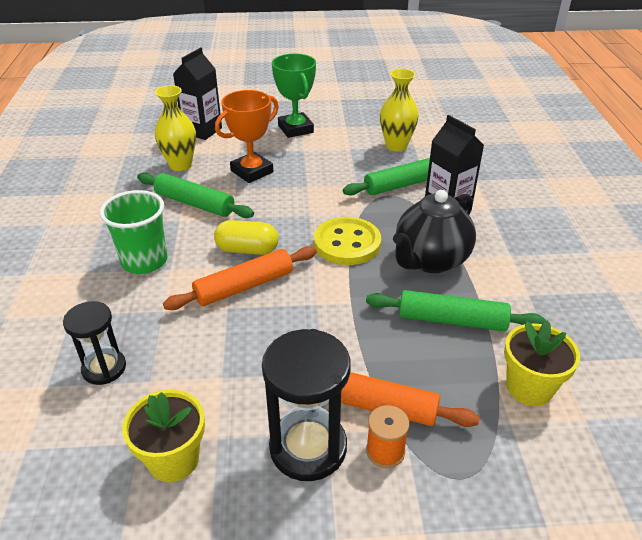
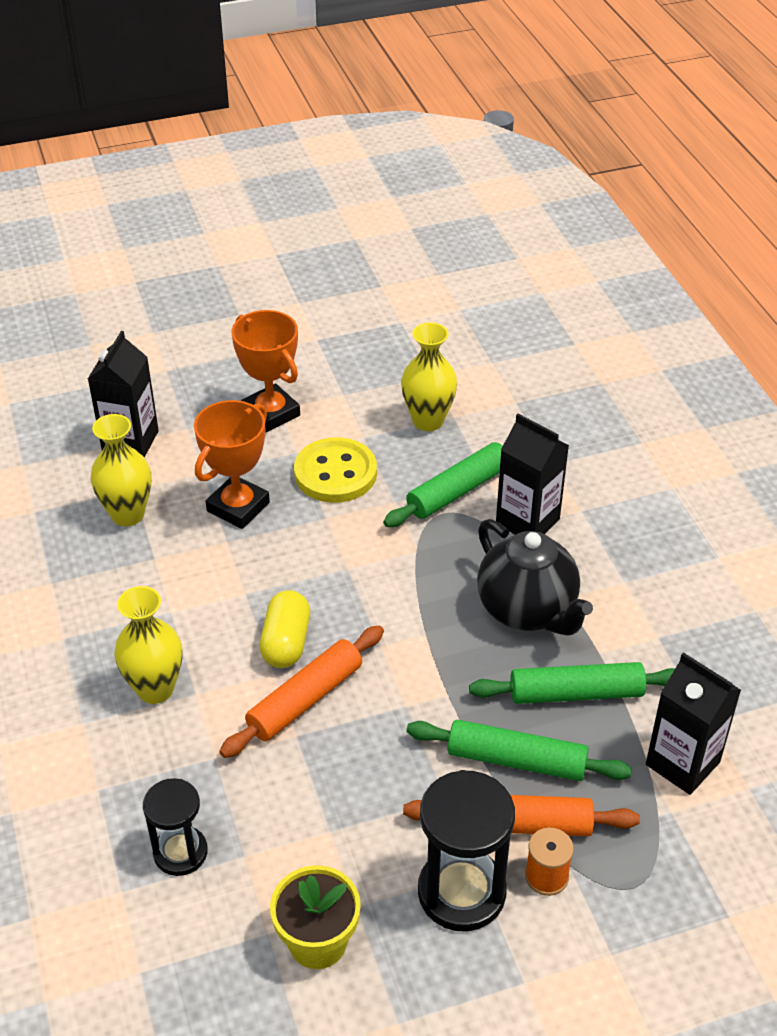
camera: 15 degrees left, 5 degrees up
(144, 261) = (155, 689): green cup -> yellow vase
(195, 203) = (180, 580): green rolling pin -> green rolling pin (516, 760)
(247, 250) = (286, 642): yellow capsule -> yellow capsule turned 75 degrees counterclockwise
(295, 129) = (271, 413): green trophy -> orange trophy
(347, 243) = (414, 605): yellow button -> yellow button (335, 473)
(430, 260) = (527, 610): black teapot -> black teapot turned 60 degrees counterclockwise
(529, 387) = (682, 763): yellow flower pot -> black carton

